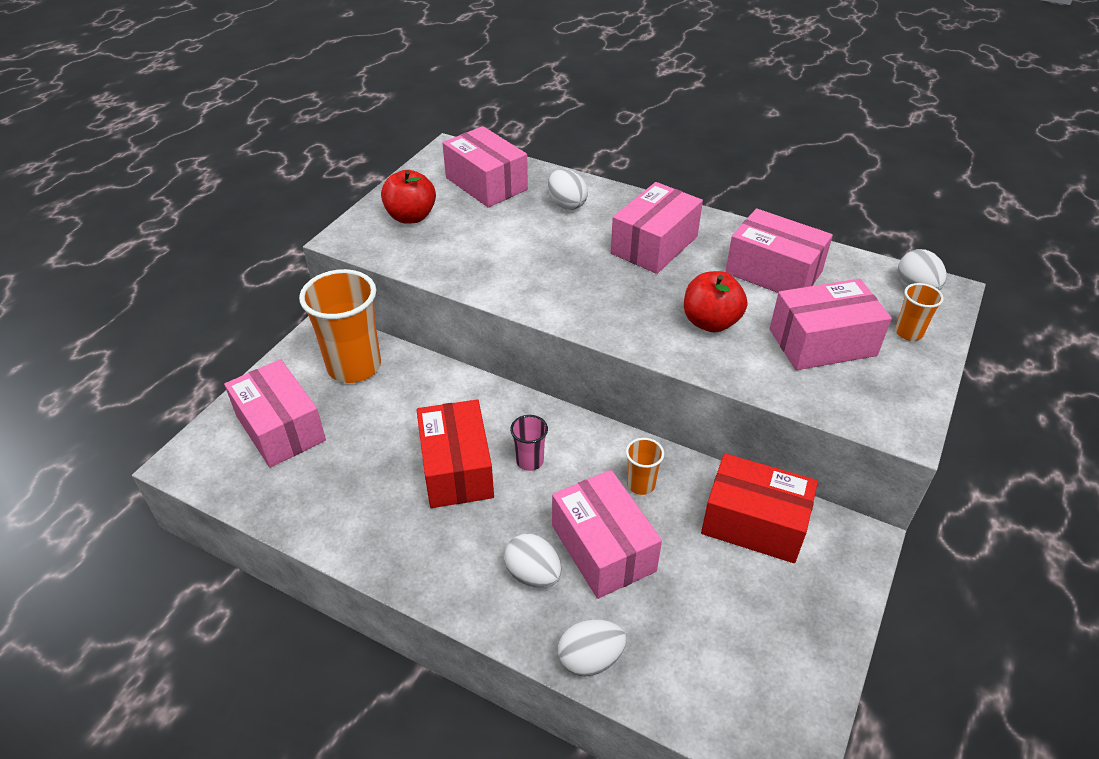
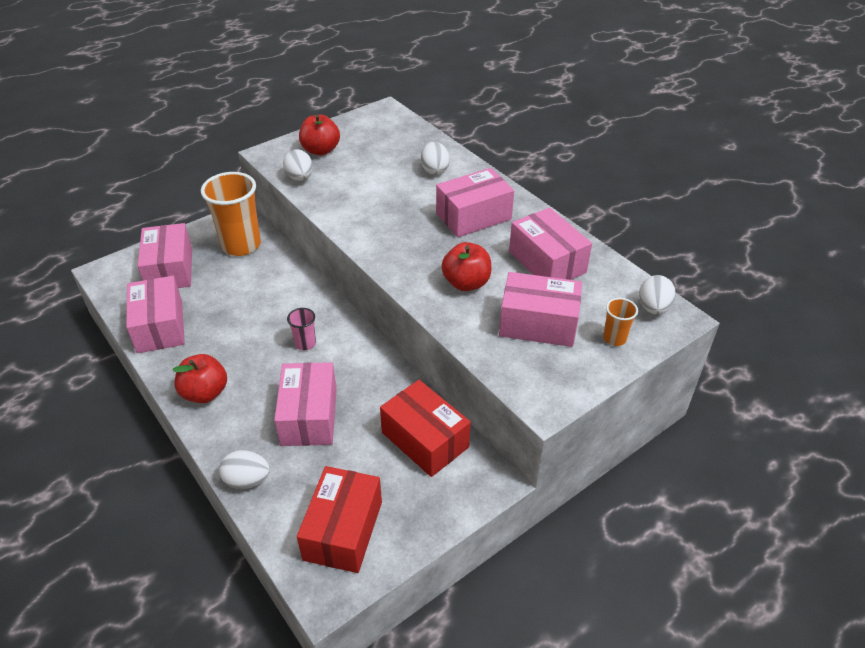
camera: 25 degrees right, 0 degrees up
(451, 570) = (205, 393): none -> red apple
(456, 468) = (255, 332): red box -> red box (343, 530)
(486, 183) = (390, 140): pink box -> pink box (160, 326)
(533, 574) = (252, 415): white egg -> white egg (300, 178)
(641, 484) = (367, 385): orange cup -> none

